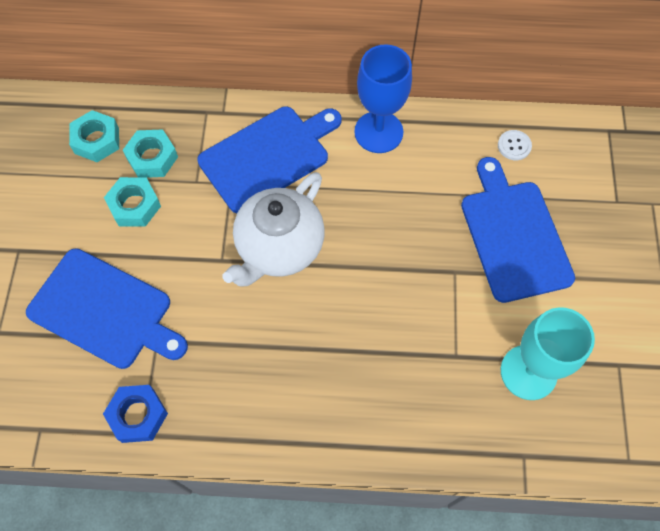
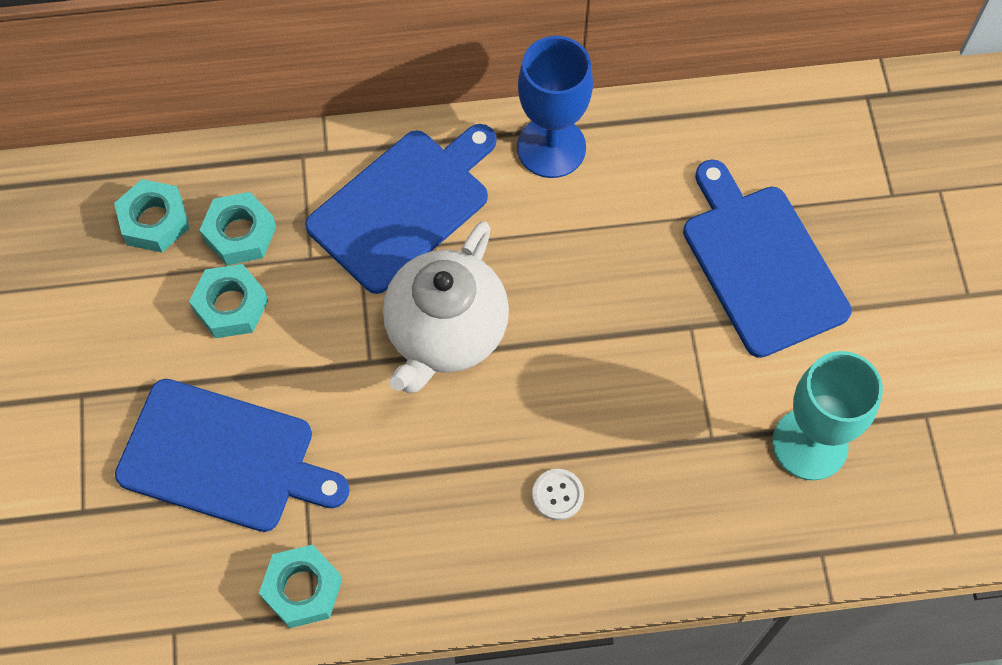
camera: 10 degrees left, 0 degrees up
(138, 415) = (302, 589): blue nut -> turquoise nut
(514, 146) = (741, 138): white button -> white button (557, 495)

